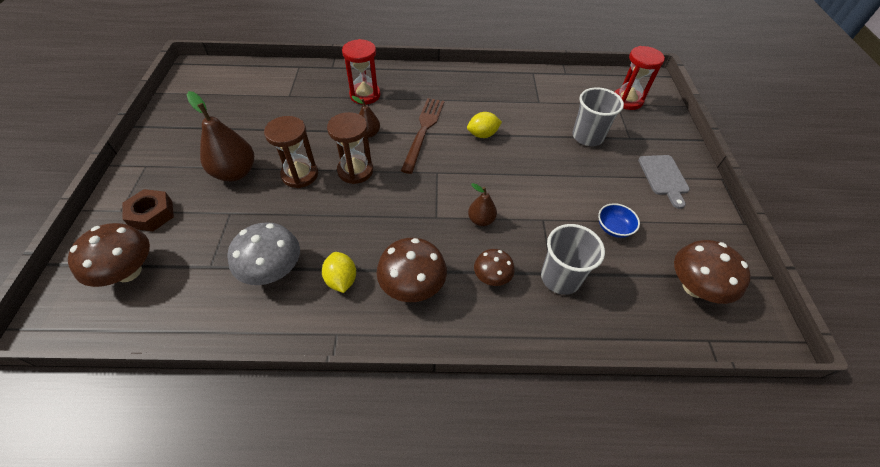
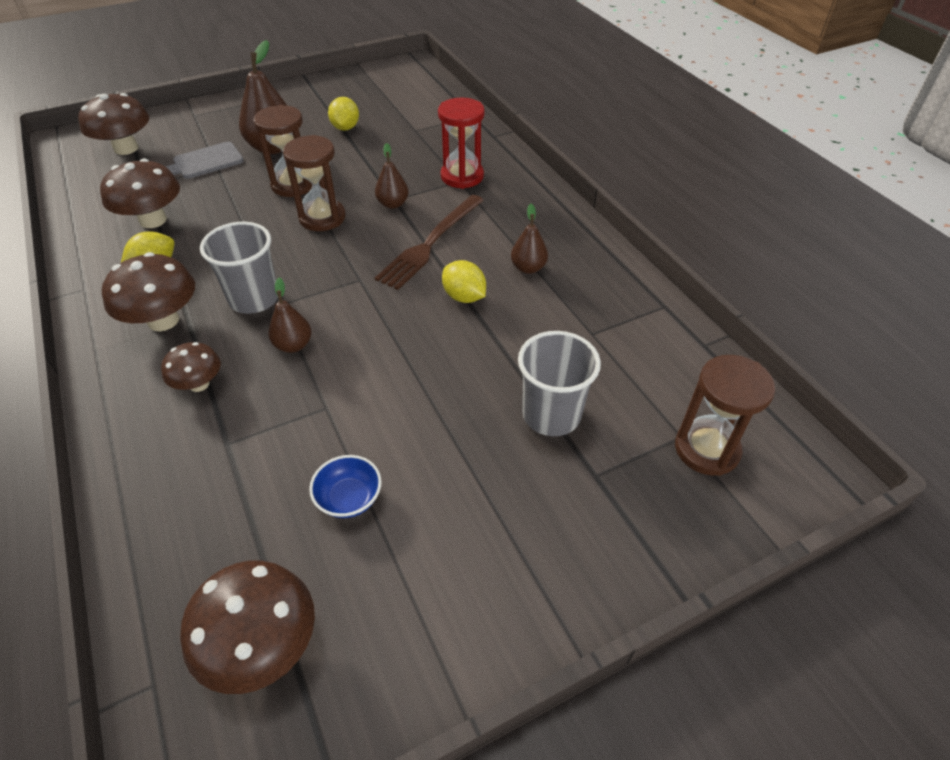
camera: 65 degrees right, 5 degrees down
(152, 214) = (196, 130): brown nut -> none
(249, 127) = (345, 128): none -> yellow lemon
(273, 270) = (153, 220): grey mushroom -> brown mushroom
(423, 131) = (430, 243): brown fork -> brown fork turned 135 degrees clockwise
(474, 103) = (528, 268): none -> brown pear
(560, 278) = (221, 455): grey cup -> grey cup (254, 298)
(627, 100) = (706, 449): red hourglass -> brown hourglass
(664, 177) = (519, 551): grey cutting board -> grey cutting board (204, 162)

